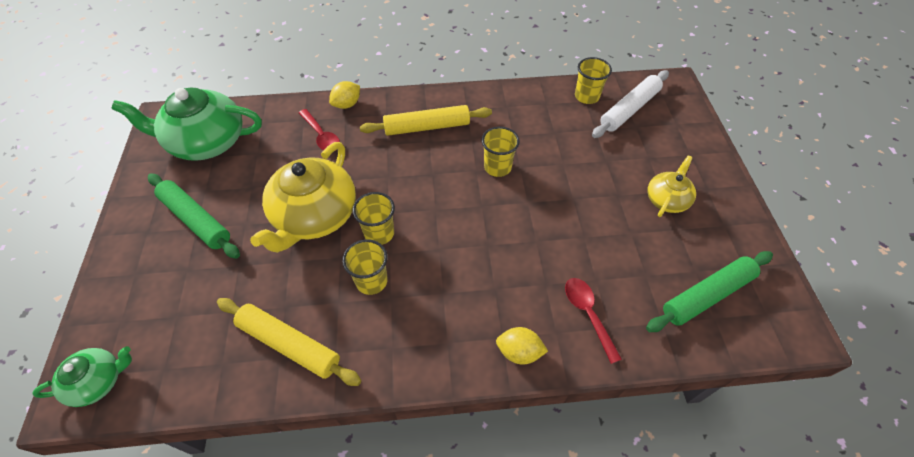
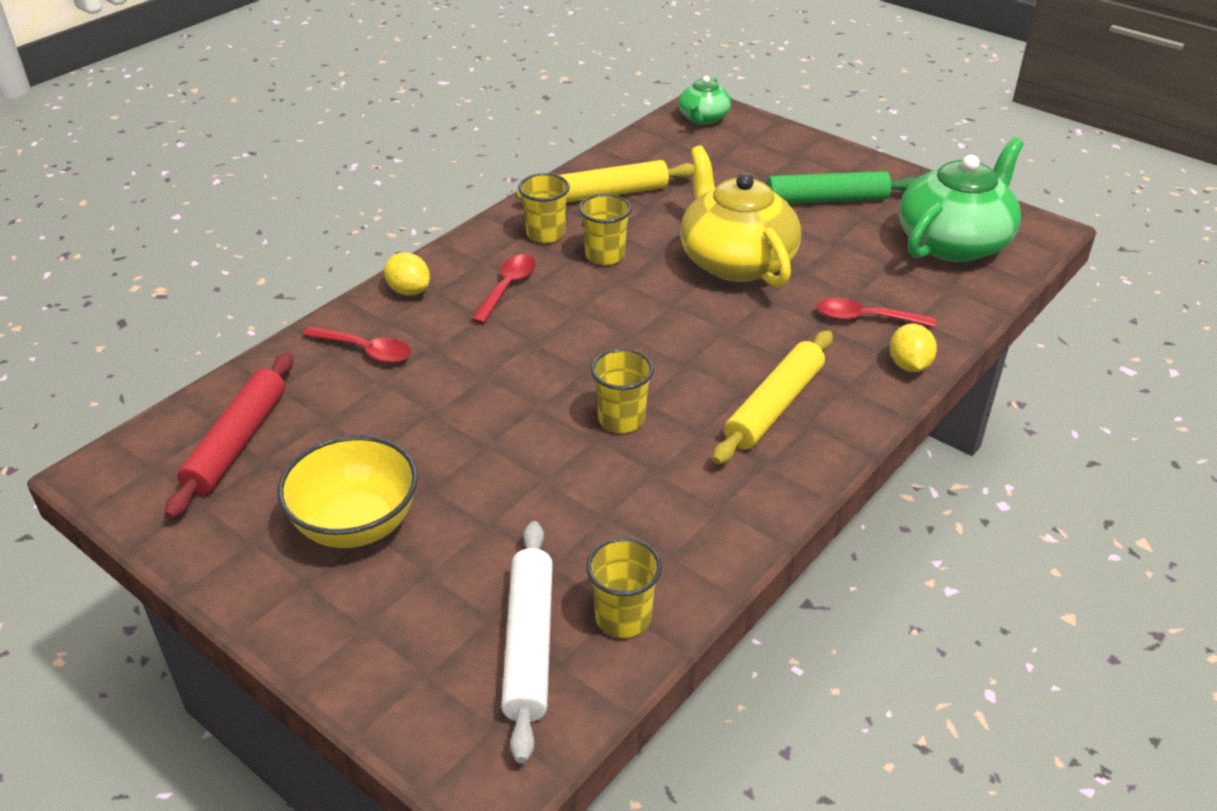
camera: 135 degrees right, 15 degrees down
(379, 233) = (654, 286): yellow cup -> yellow cup (545, 234)
(457, 301) = (507, 288): none -> red spoon
(519, 352) = (409, 291): yellow lemon -> yellow lemon turned 75 degrees clockwise
(667, 199) = (356, 525): yellow teapot -> yellow bowl
(706, 295) = (237, 442): green rolling pin -> red rolling pin

